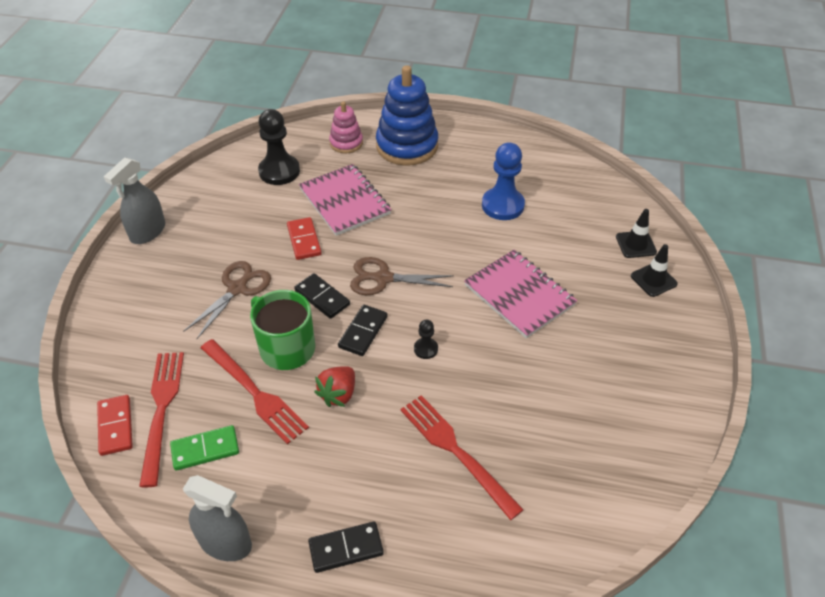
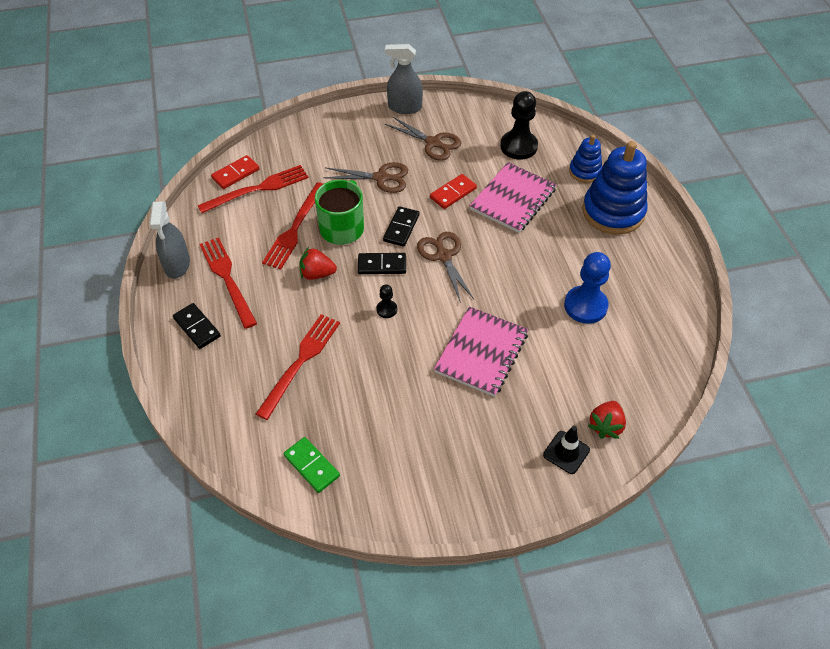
camera: 65 degrees right, 5 degrees up
(205, 449) = (239, 224): green domino -> green domino (312, 466)
(221, 229) = (433, 143): none -> brown scissors
(286, 490) = (227, 278): none -> red fork
(346, 143) = (585, 171): pink stacking toy -> blue stacking toy
(635, 244) = (605, 426): black traffic cone -> red strawberry

